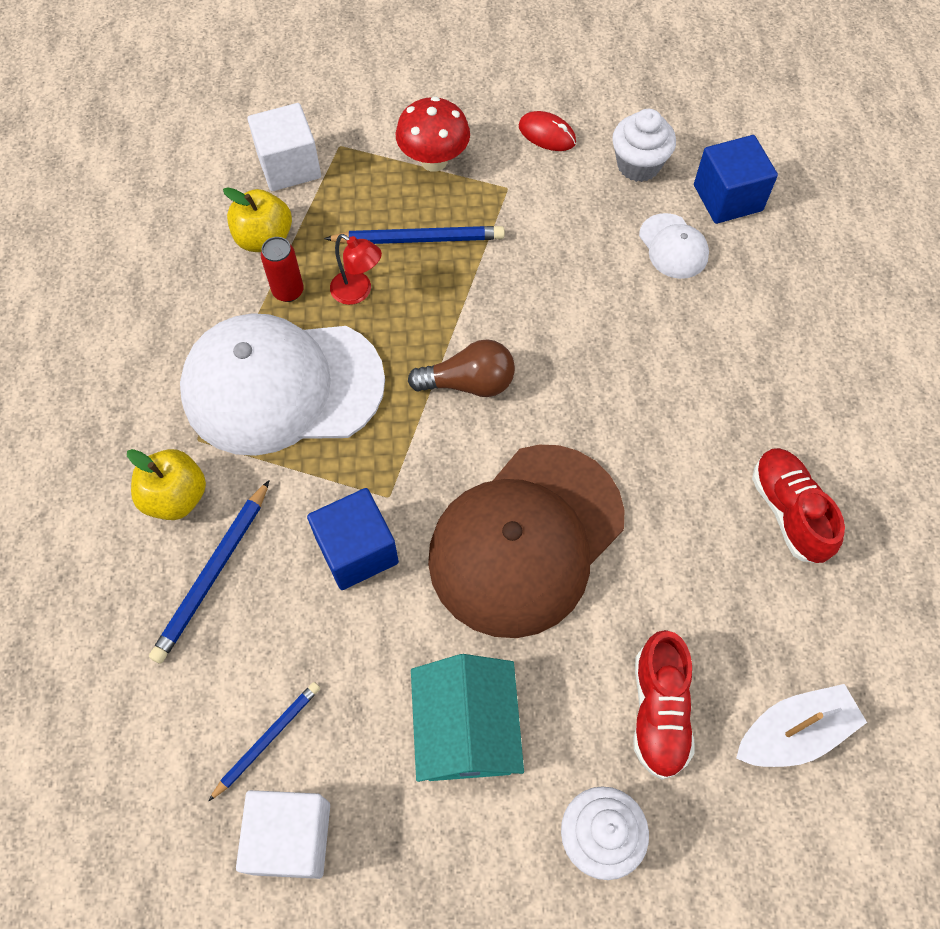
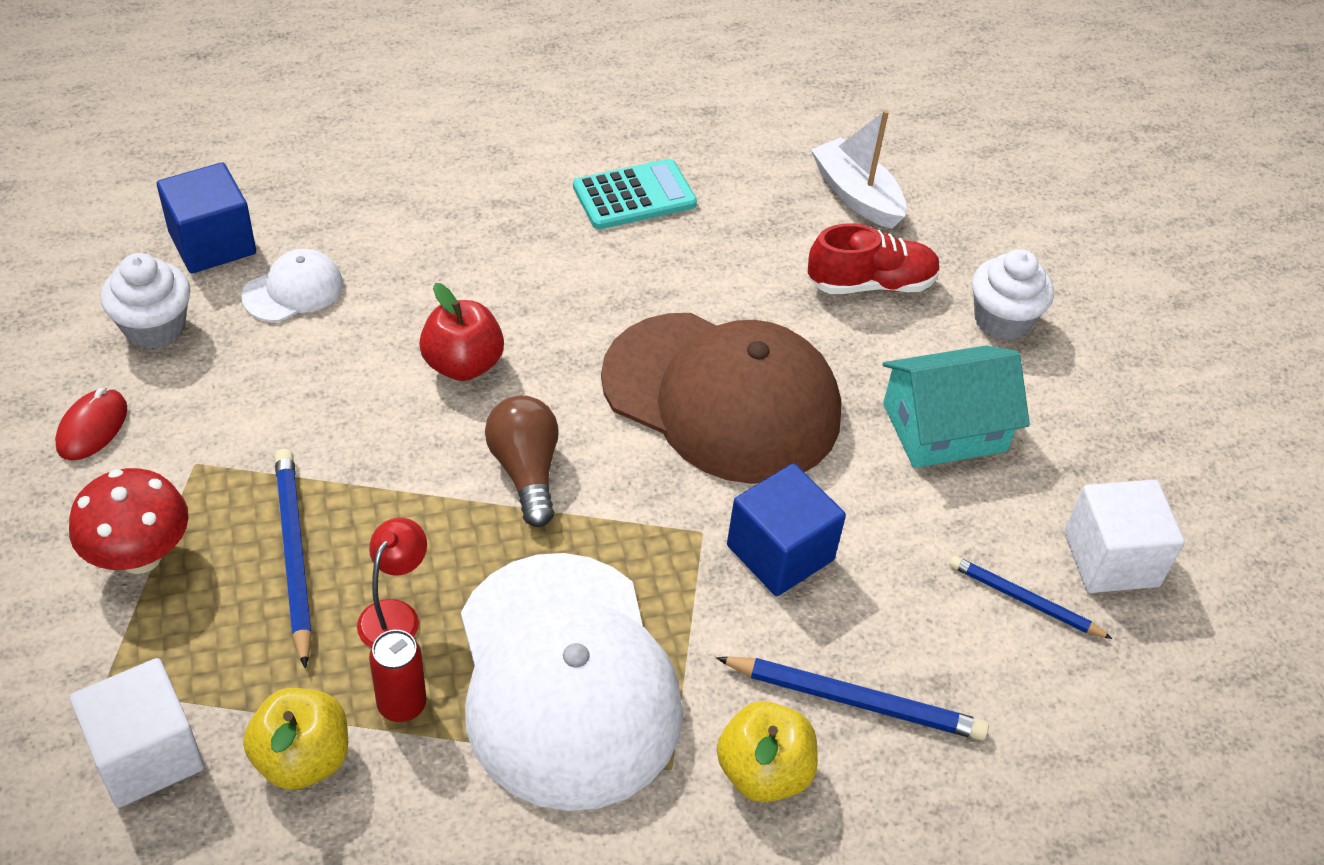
camera: 105 degrees left, 15 degrees down
(583, 352) = (463, 364): none -> red apple
(789, 511) = (634, 196): red shoe -> turquoise calculator

